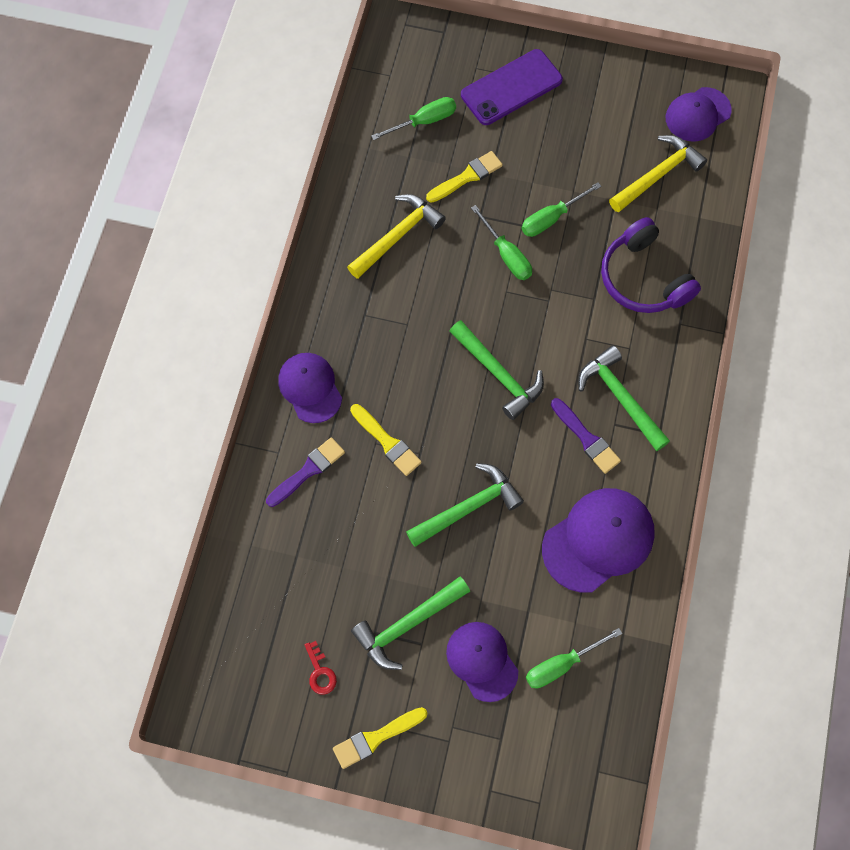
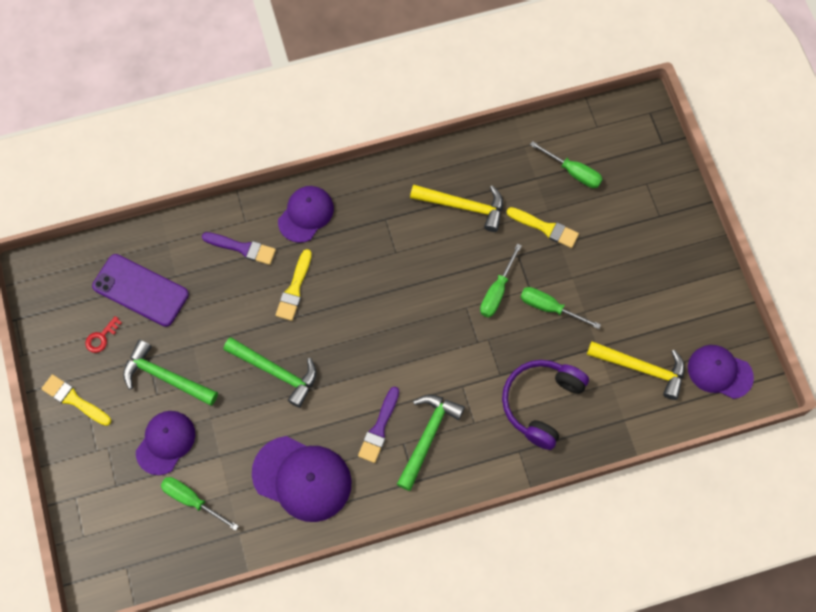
camera: 60 degrees right, 0 degrees up
(498, 374) = (394, 338): green hammer -> none
(511, 87) = (646, 218): purple phone -> purple phone (140, 290)

